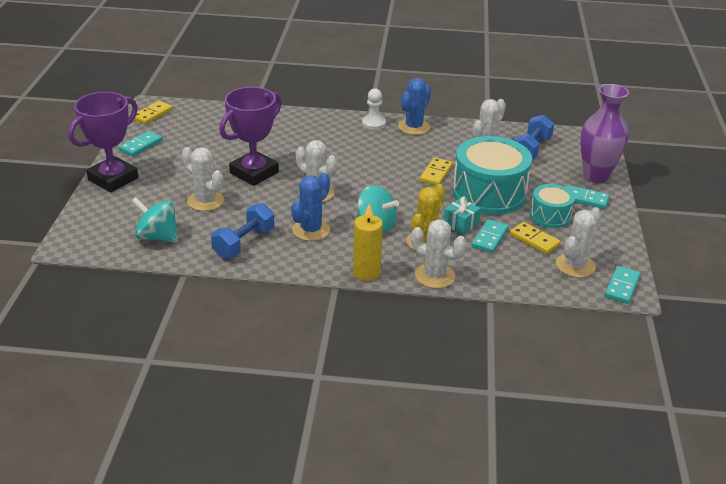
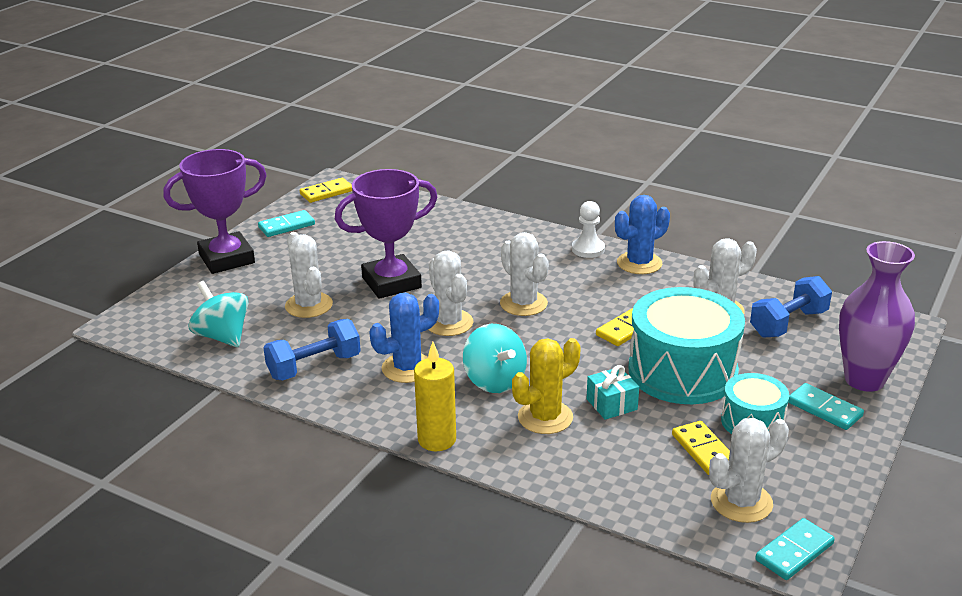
camera: 25 degrees right, 5 degrees down
(435, 276) = (524, 466): white cactus -> white cactus (523, 303)
(489, 238) = (639, 433): turquoise domino -> none

